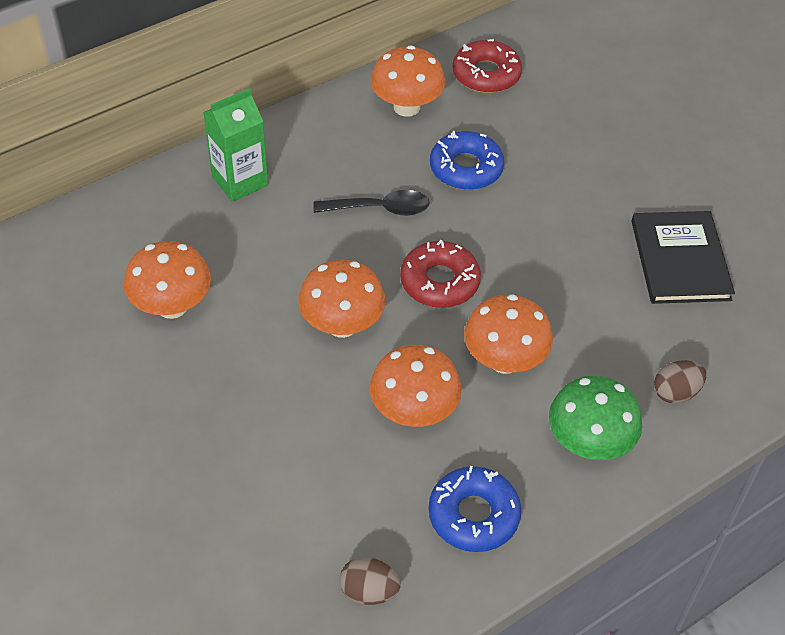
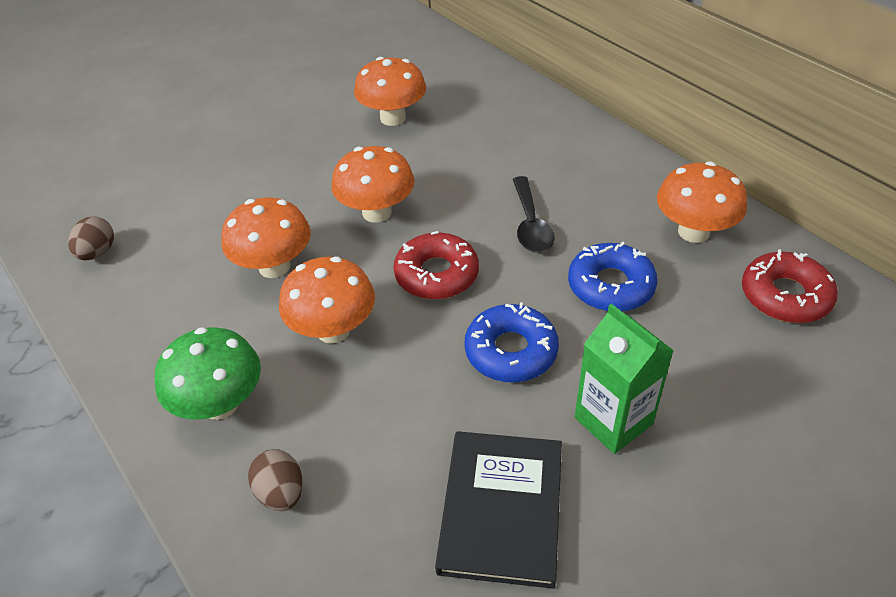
camera: 90 degrees right, 5 degrees down
(240, 181) = (544, 134): green carton -> green carton (613, 421)
(473, 515) = (154, 314): blue donut -> blue donut (511, 351)
(680, 260) = (502, 509): black book -> black book turned 75 degrees counterclockwise

